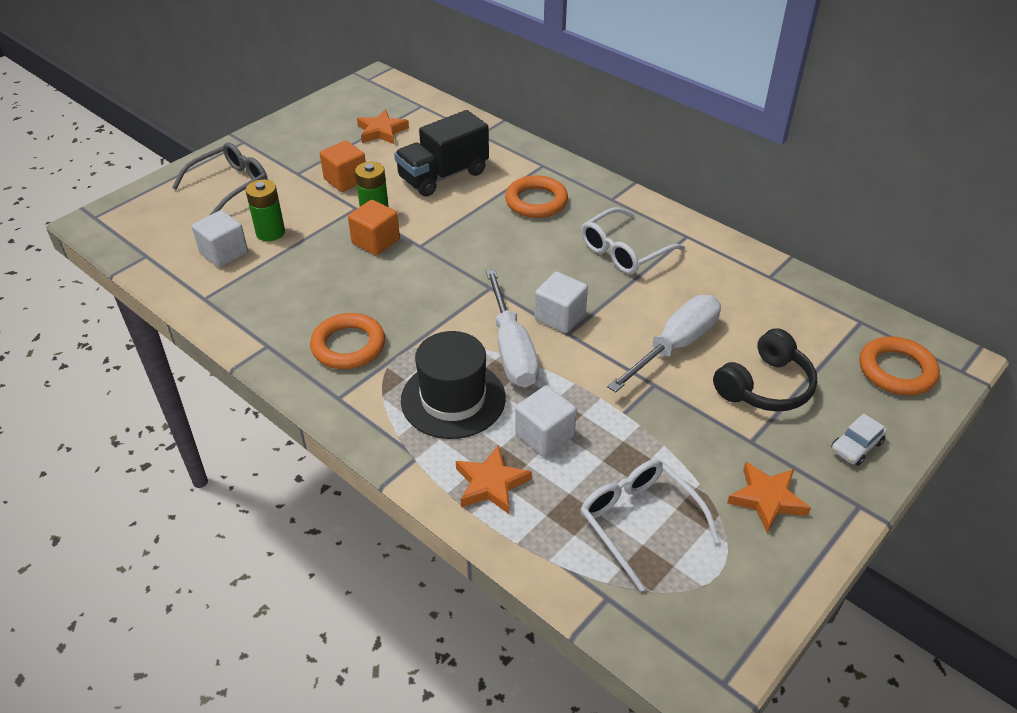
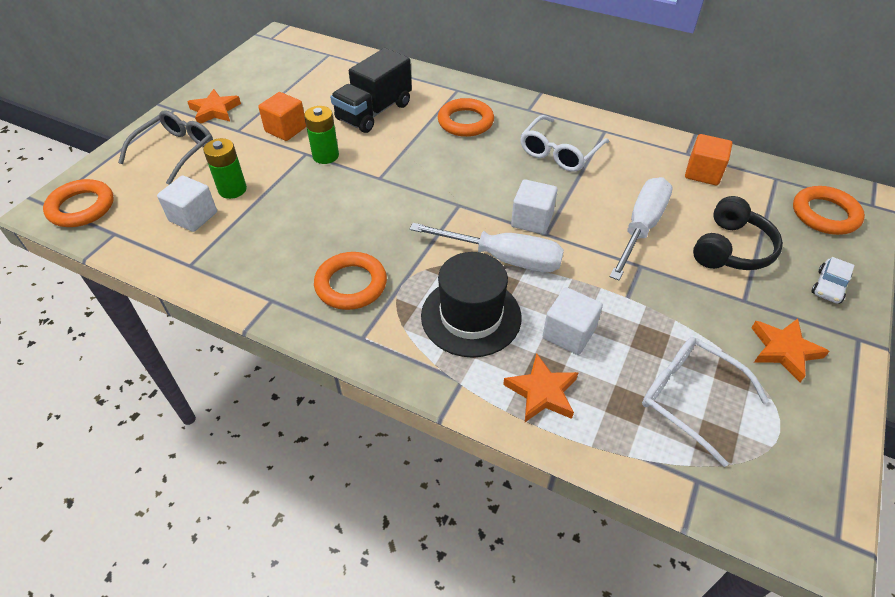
camera: 15 degrees left, 5 degrees up
(125, 226) = (81, 207): none -> orange ring
(376, 241) = (337, 181): orange cube -> orange cube (703, 173)
(381, 131) = (302, 81): orange star -> orange star (215, 111)
(512, 349) = (503, 258): white screwdriver -> white screwdriver turned 45 degrees counterclockwise

